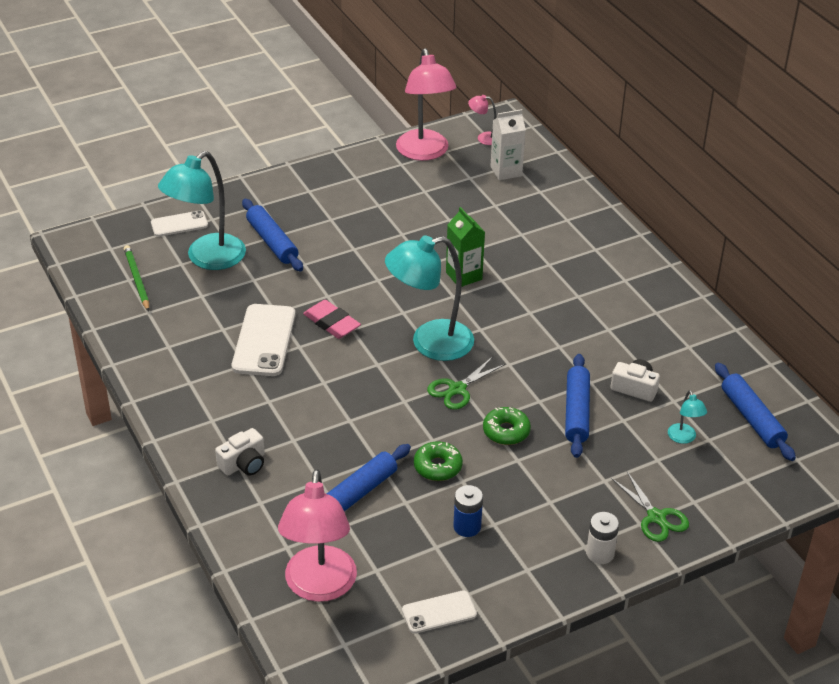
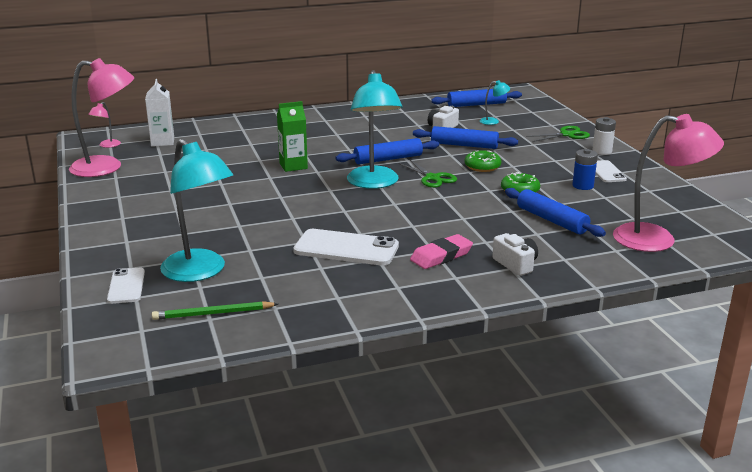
camera: 80 degrees left, 15 degrees down
(272, 242) = (194, 238): blue rolling pin -> blue rolling pin (388, 159)
(332, 323) = (332, 218): pink eraser -> pink eraser (441, 256)
(439, 612) = (670, 200): white phone -> white phone (606, 172)

